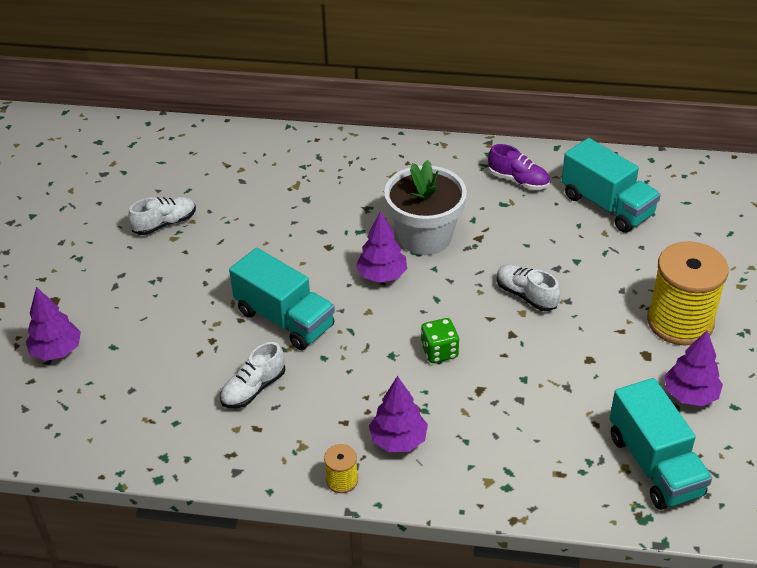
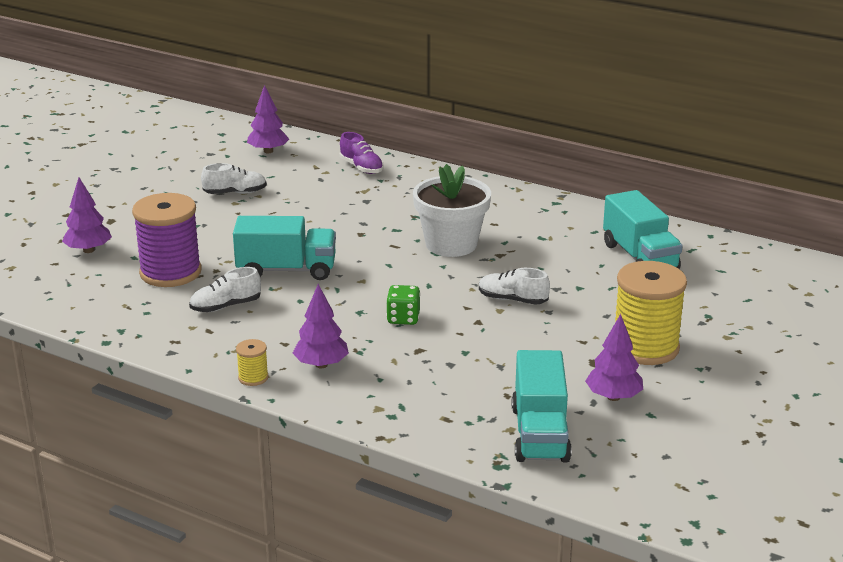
camera: 20 degrees right, 15 degrees down
(166, 357) = (170, 272): none -> purple spool
(284, 319) = (286, 270): turquoise truck -> turquoise truck turned 60 degrees counterclockwise
(382, 275) = (392, 261): purple tree -> purple tree (268, 151)
(518, 180) = (568, 225): purple shoe -> purple shoe (361, 167)
(526, 295) = (512, 300): white shoe -> white shoe turned 45 degrees counterclockwise

